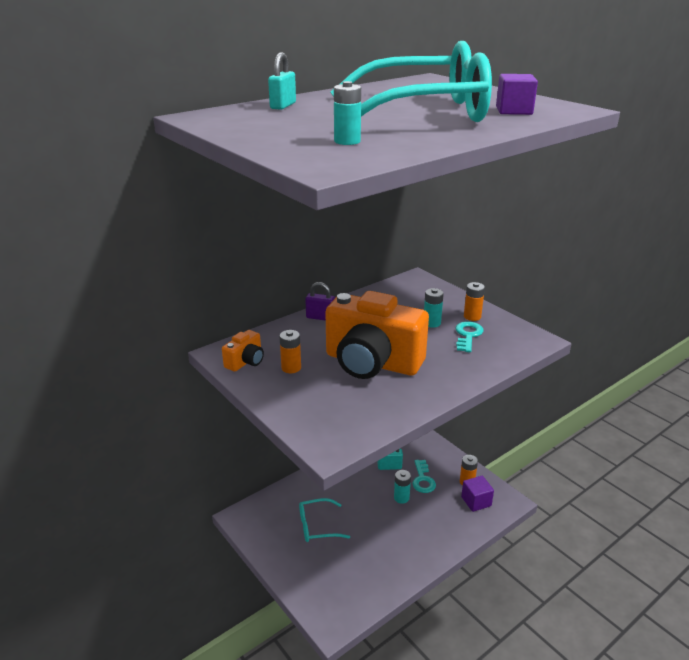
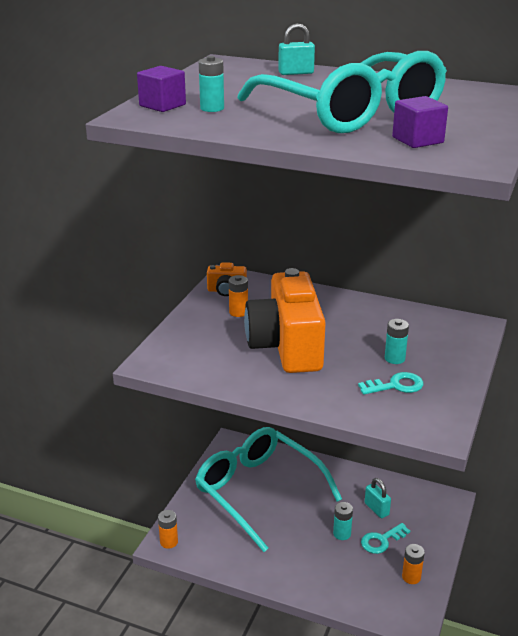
camera: 60 degrees right, 0 degrees up
(318, 526) = (259, 492): turquoise glasses -> turquoise glasses, size x2.26
(320, 317) = (332, 299): purple padlock -> none
(472, 316) = (438, 379): orange battery -> orange battery (169, 542)
(476, 501) = (389, 594): purple cube -> purple cube (162, 105)

